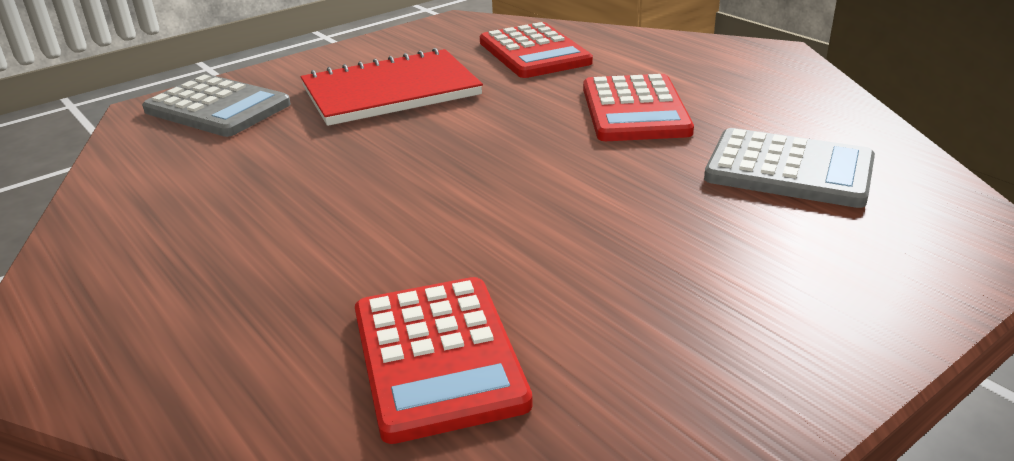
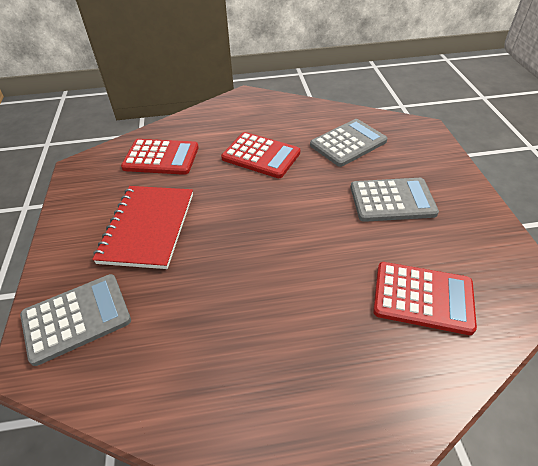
camera: 60 degrees left, 15 degrees up
(677, 259) = (392, 200): none -> grey calculator

